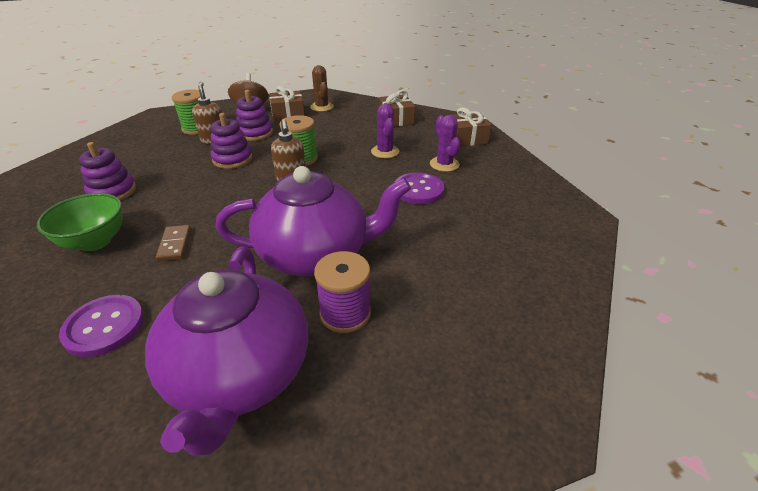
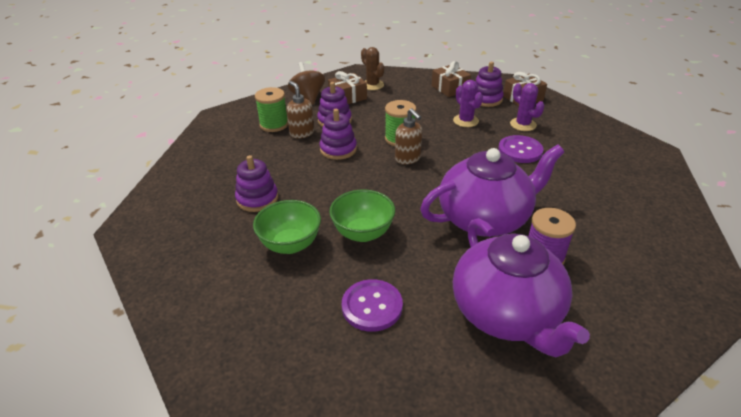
camera: 15 degrees left, 0 degrees up
(175, 244) = (363, 233): brown domino -> green bowl
(425, 134) = (486, 99): none -> purple stacking toy

